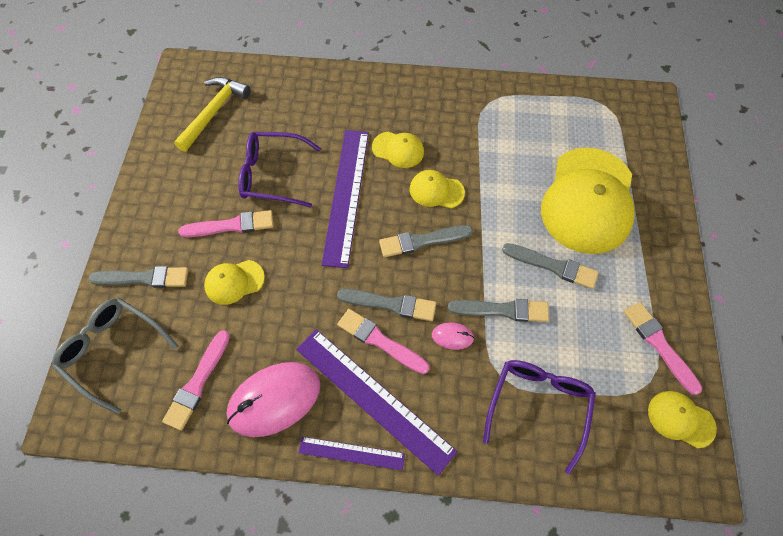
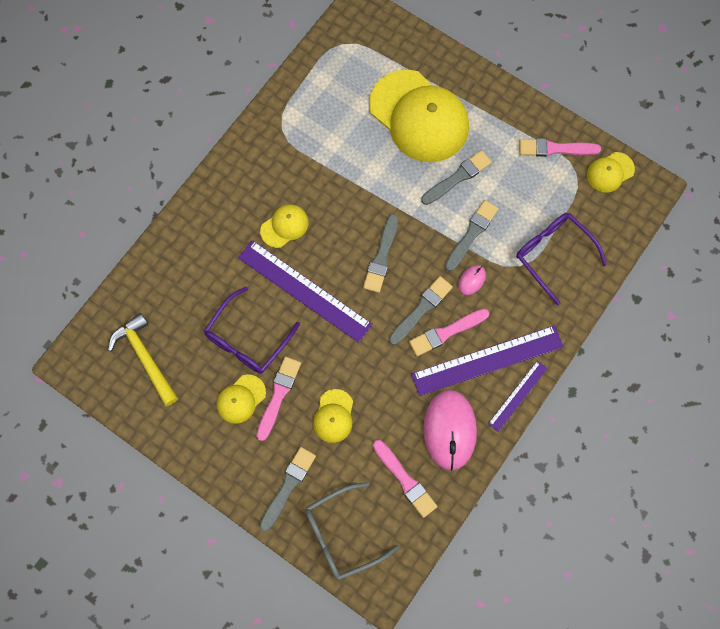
camera: 60 degrees left, 10 degrees up
(436, 191) = (343, 220): yellow cap -> yellow cap (241, 399)

